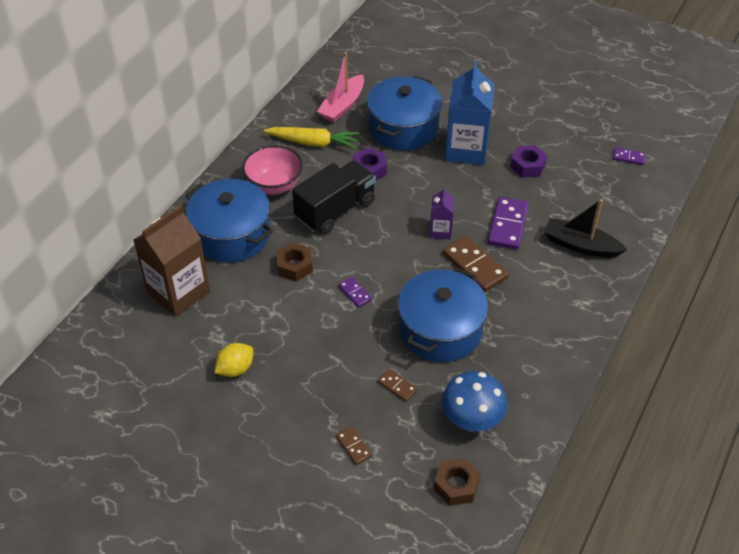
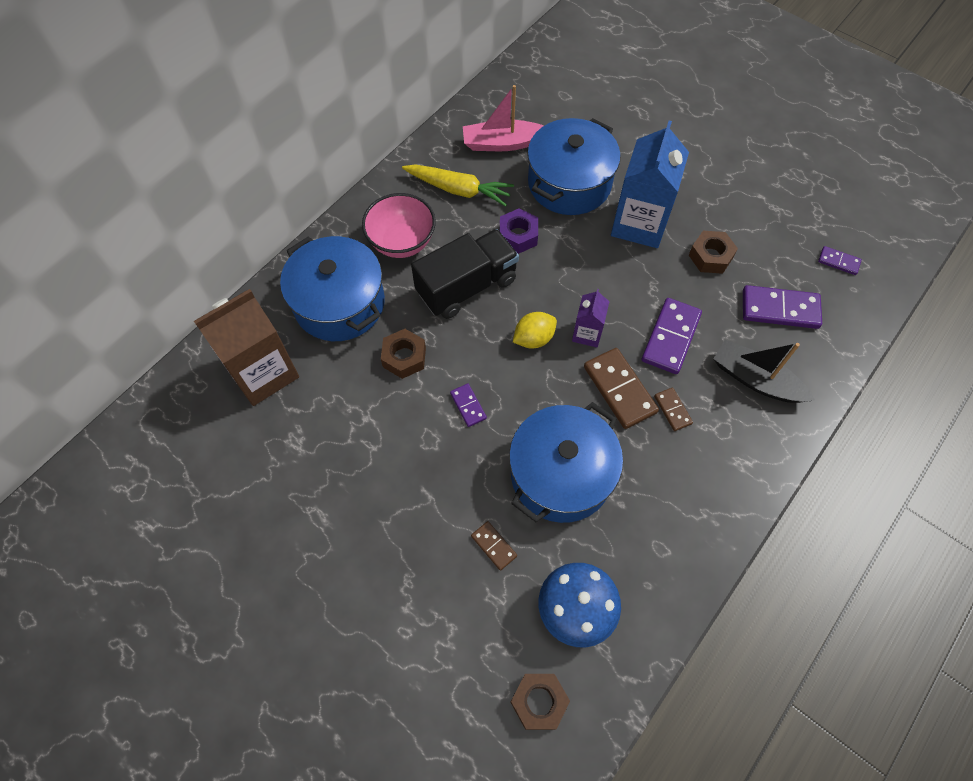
camera: 10 degrees right, 15 degrees up
(235, 369) = (307, 490): yellow lemon -> yellow lemon (533, 338)
(342, 106) = (502, 143): pink boat -> pink boat turned 45 degrees clockwise
(354, 446) = (425, 623): brown domino -> brown domino (672, 410)
(527, 166) = (710, 256): purple nut -> brown nut
(589, 195) = (780, 309): none -> purple domino

